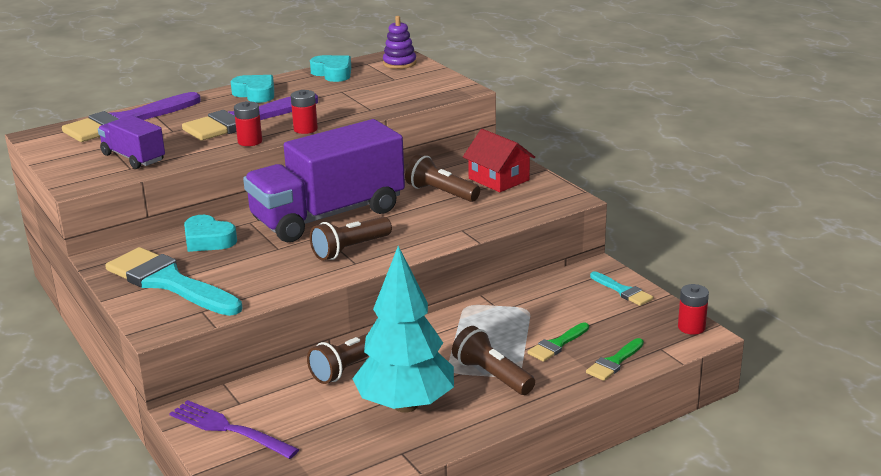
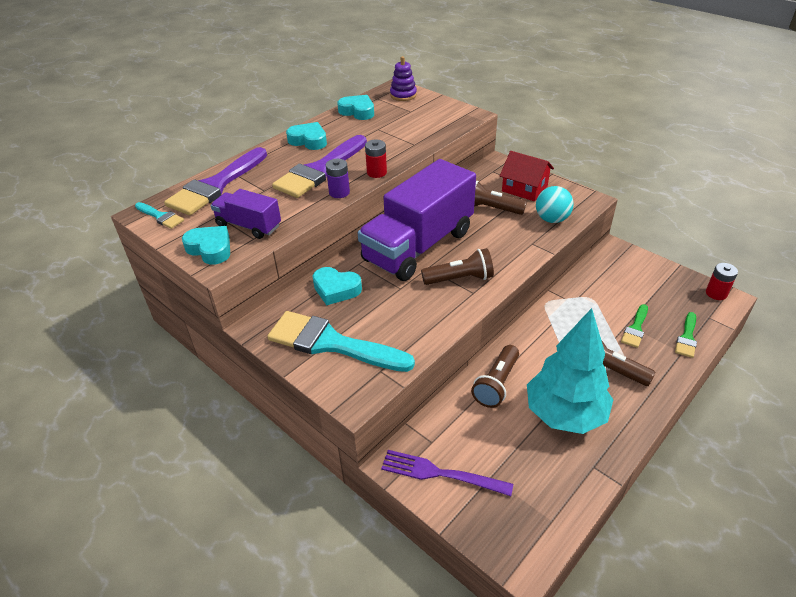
camera: 15 degrees left, 15 degrees up
(81, 171) = (210, 249): none -> turquoise heart
(250, 141) = (339, 192): red battery -> purple battery
(350, 249) = (460, 279): brown flashlight -> brown flashlight turned 135 degrees counterclockwise
(505, 211) = (552, 219): none -> turquoise ball
(623, 291) = (646, 268): turquoise brush -> turquoise brush (160, 216)

